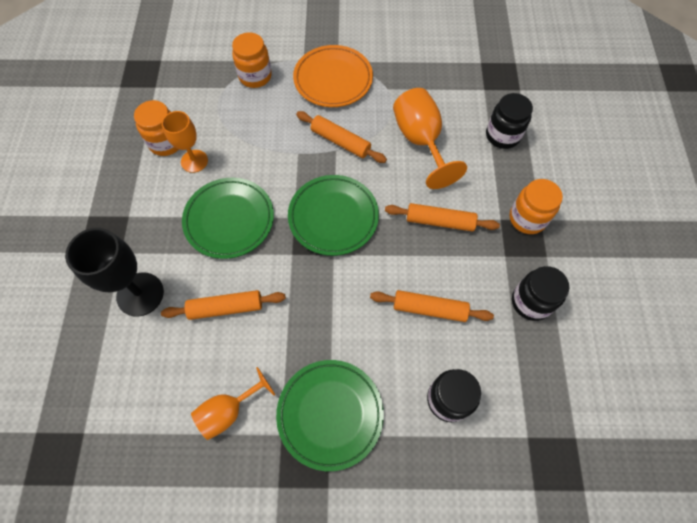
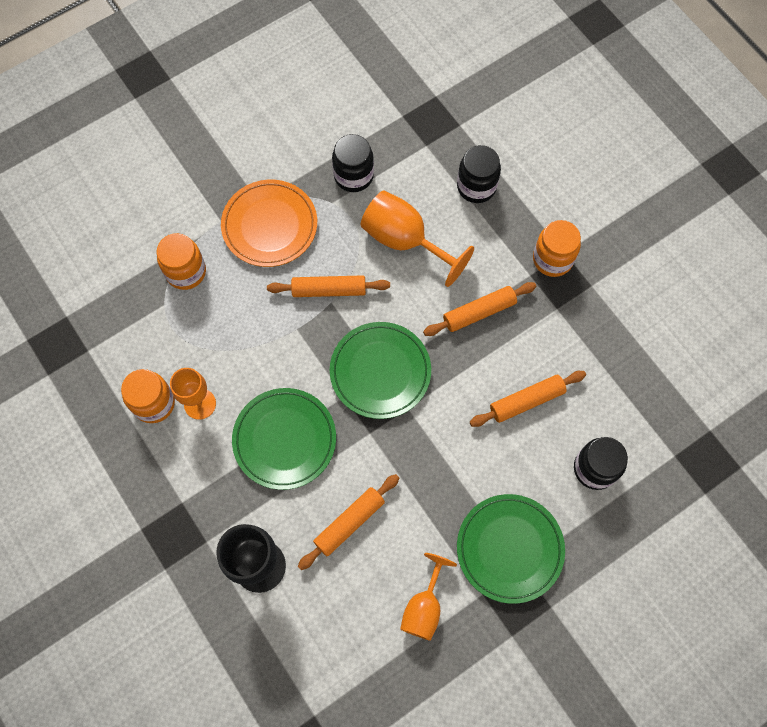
camera: 35 degrees left, 5 degrees up
(531, 302) = (605, 337): black jar -> black jar (353, 176)

